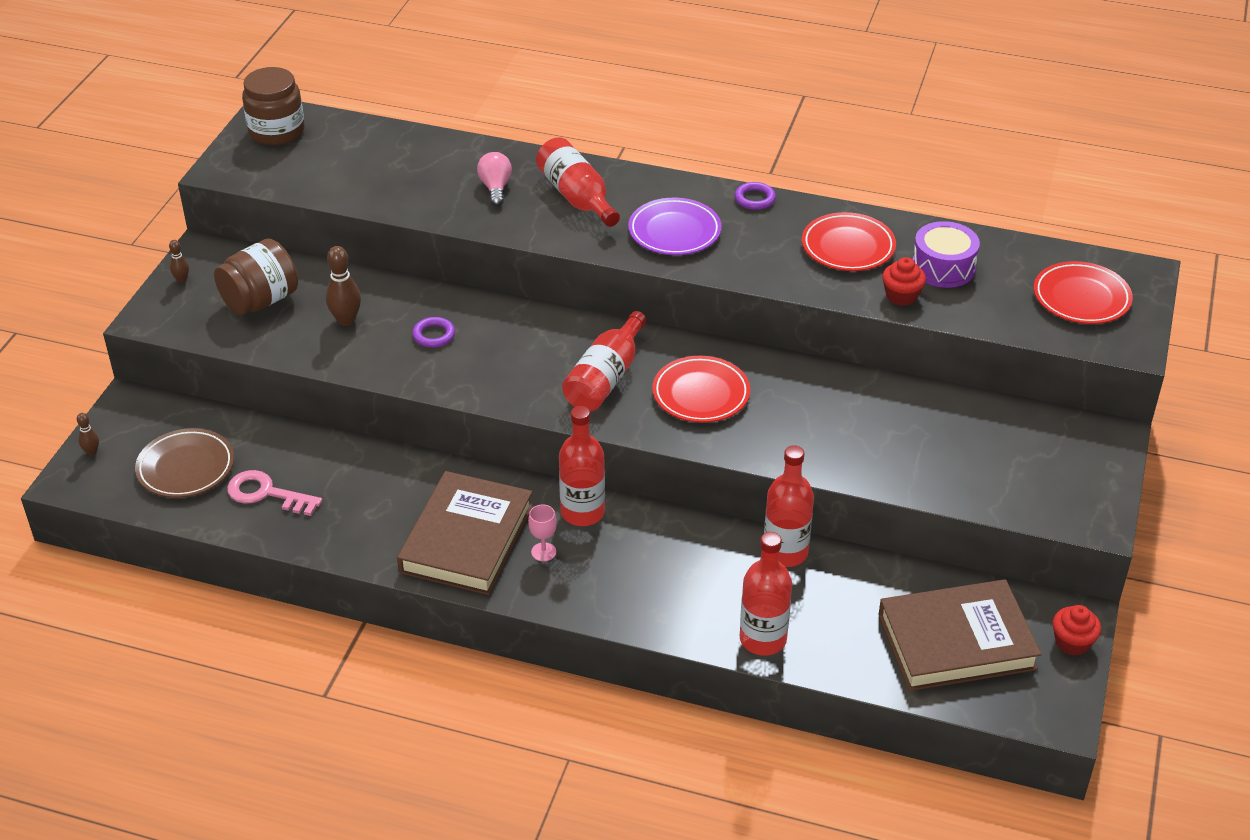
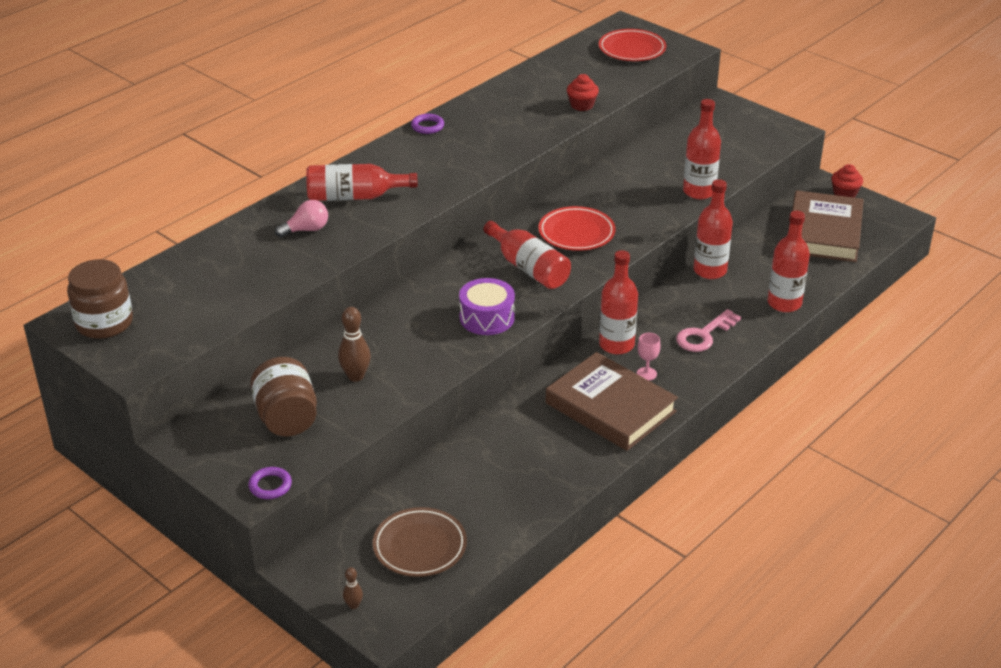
camera: 65 degrees left, 5 degrees down
(182, 280) = (213, 460): brown bowling pin -> none
(267, 494) = (487, 503): pink key -> pink key (704, 335)
(434, 335) = (413, 335): purple ring -> purple ring (270, 486)
(495, 188) = (306, 230): pink light bulb -> pink light bulb turned 135 degrees clockwise
(674, 232) = (436, 167): purple plate -> none
(848, 247) = (514, 108): red plate -> none
(870, 471) = (699, 191): none -> red bottle
(943, 267) = (564, 83): purple drum -> purple drum (487, 318)

